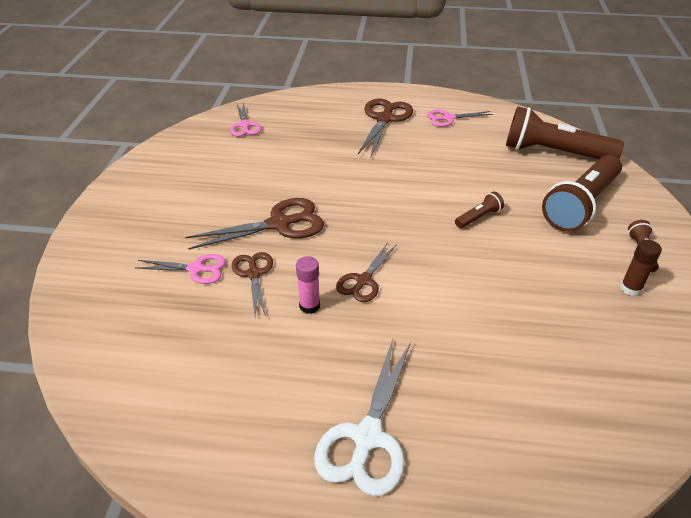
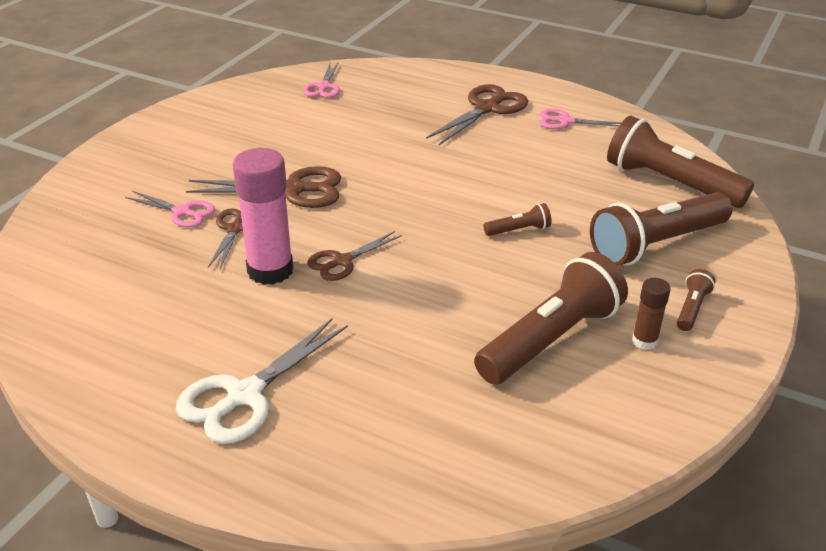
camera: 20 degrees right, 5 degrees down
(309, 306) = (270, 270): pink glue stick -> pink glue stick, size x1.96
(567, 307) = (550, 339): none -> brown flashlight

